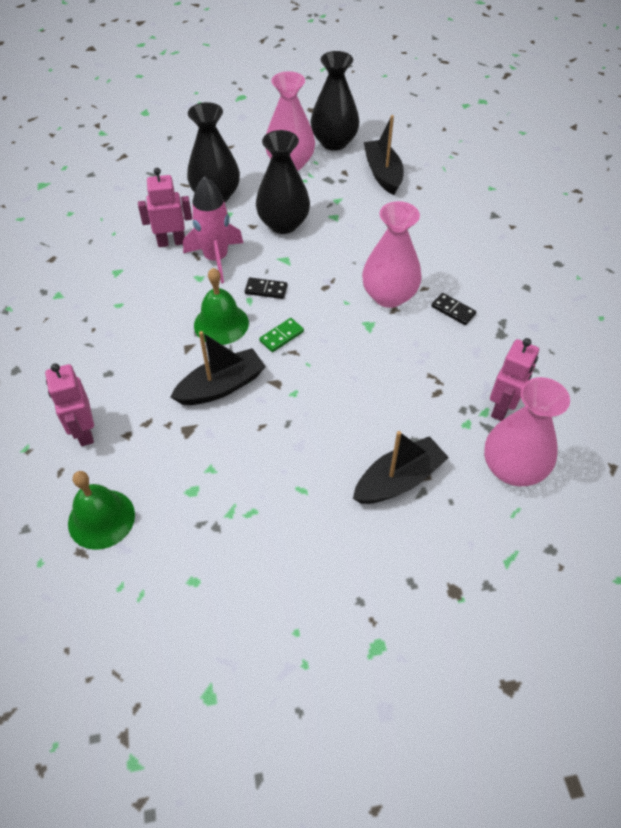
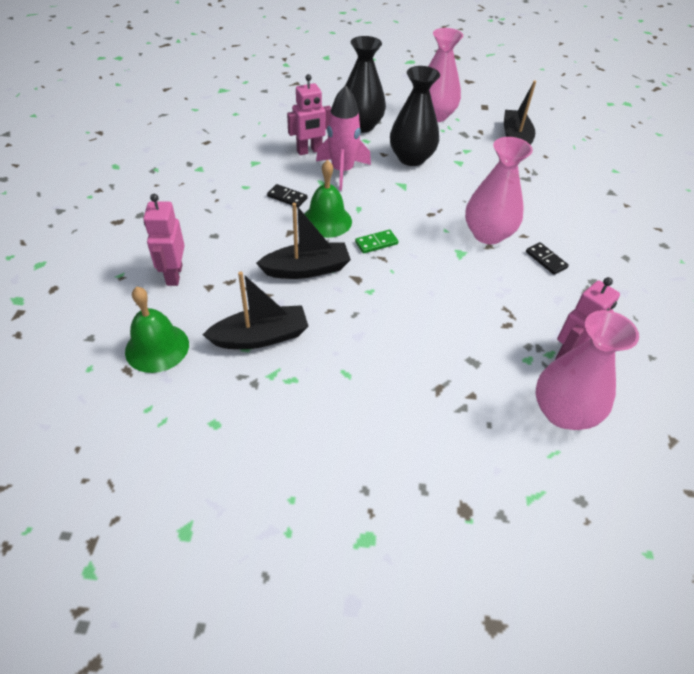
camera: 15 degrees right, 5 degrees down
(171, 242) = (309, 151): pink robot -> pink robot turned 150 degrees clockwise
(266, 290) = (376, 204): black domino -> black domino (287, 197)
(334, 142) = (479, 108): black vase -> none
(398, 480) = (443, 390): black boat -> black boat (260, 337)

